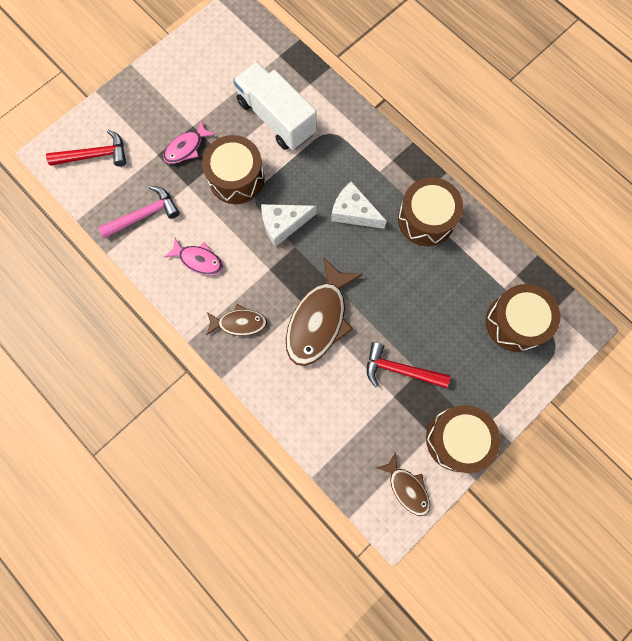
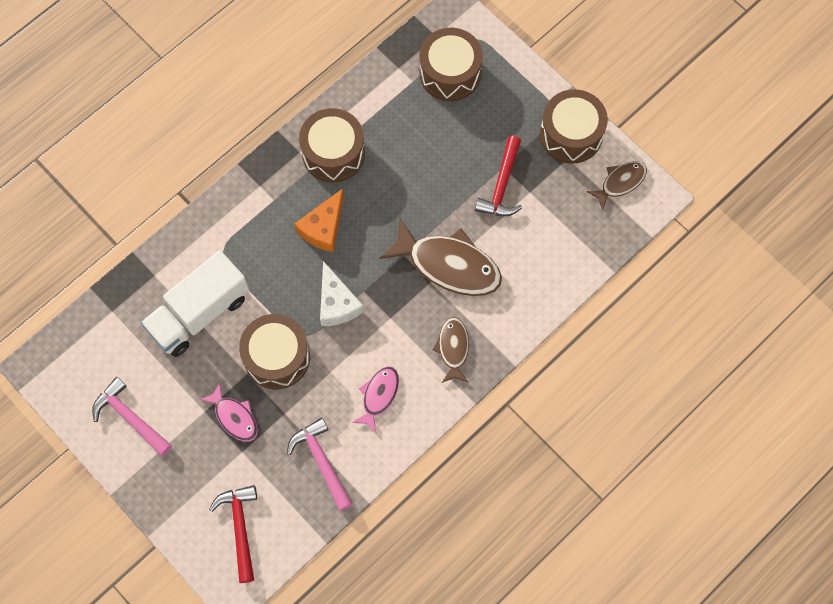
camera: 90 degrees left, 5 degrees down
(190, 73) = (130, 417): none -> pink hammer
(353, 212) = (323, 228): white cheese -> orange cheese

